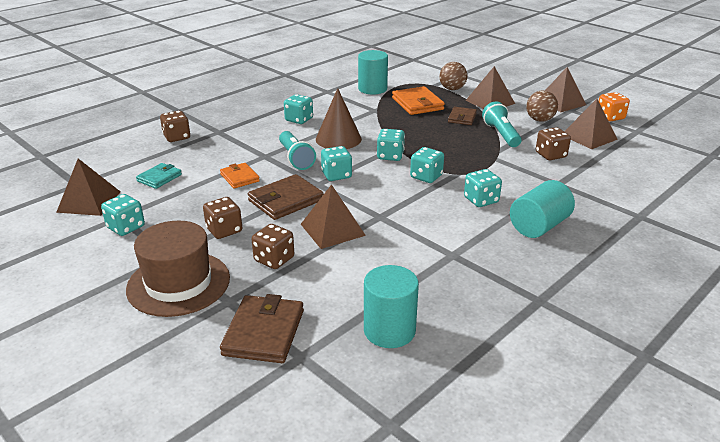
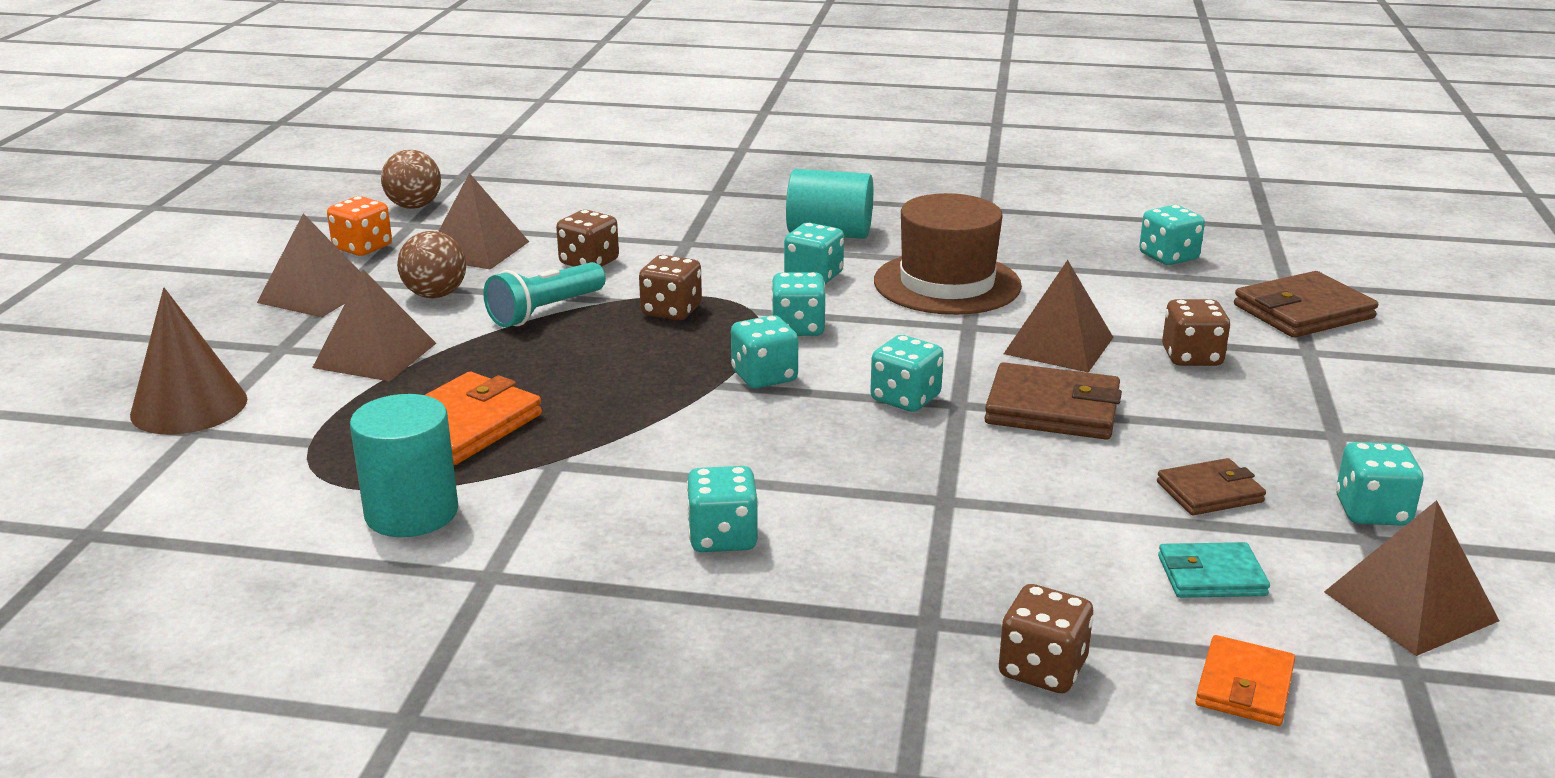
camera: 125 degrees left, 5 degrees down
(178, 283) = (1357, 396): brown hat -> brown hat (947, 284)
(224, 230) = (1210, 421): brown dice -> brown dice (671, 311)
(239, 177) = (1061, 485): orange wallet -> orange wallet (1244, 686)
(296, 158) = (906, 461): turquoise flashlight -> none
(338, 139) = (761, 450): brown cone -> brown cone (189, 406)
(389, 330) = (1168, 257): turquoise cylinder -> turquoise dice
(452, 89) = (323, 413): brown ball -> brown ball (414, 206)
(462, 118) = (499, 361): brown wallet -> brown wallet (1209, 492)

